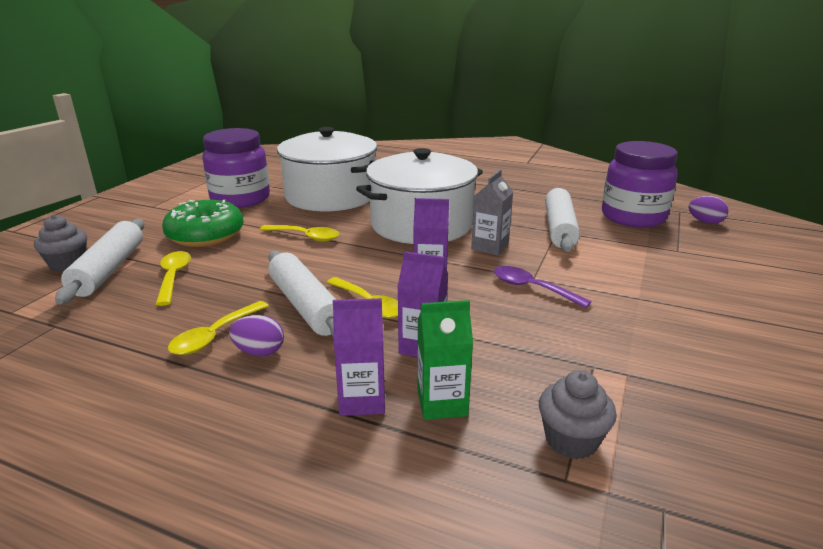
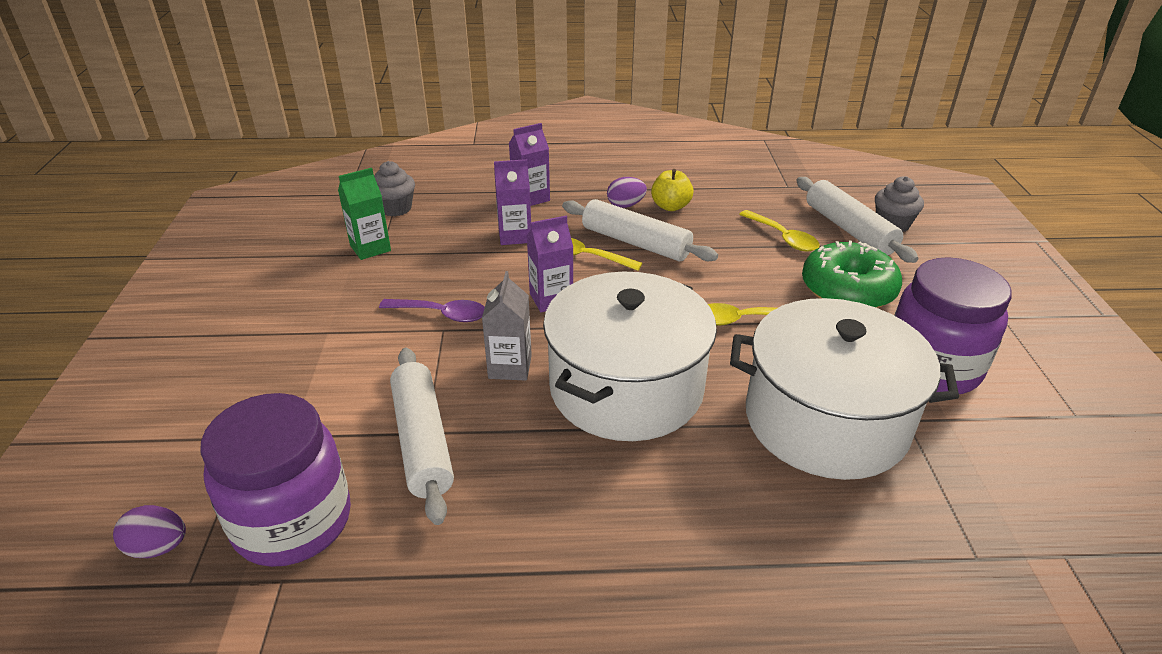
camera: 155 degrees right, 10 degrees up
(214, 336) = (670, 206): yellow spoon -> yellow apple
(442, 403) = (480, 207): green carton -> green carton (370, 248)

